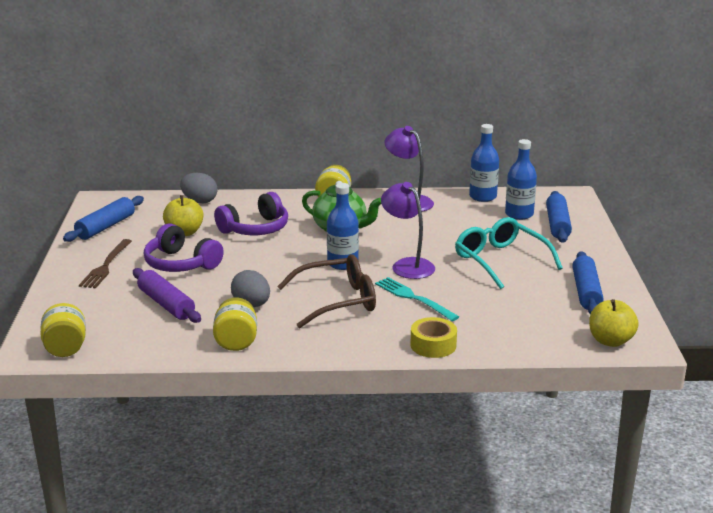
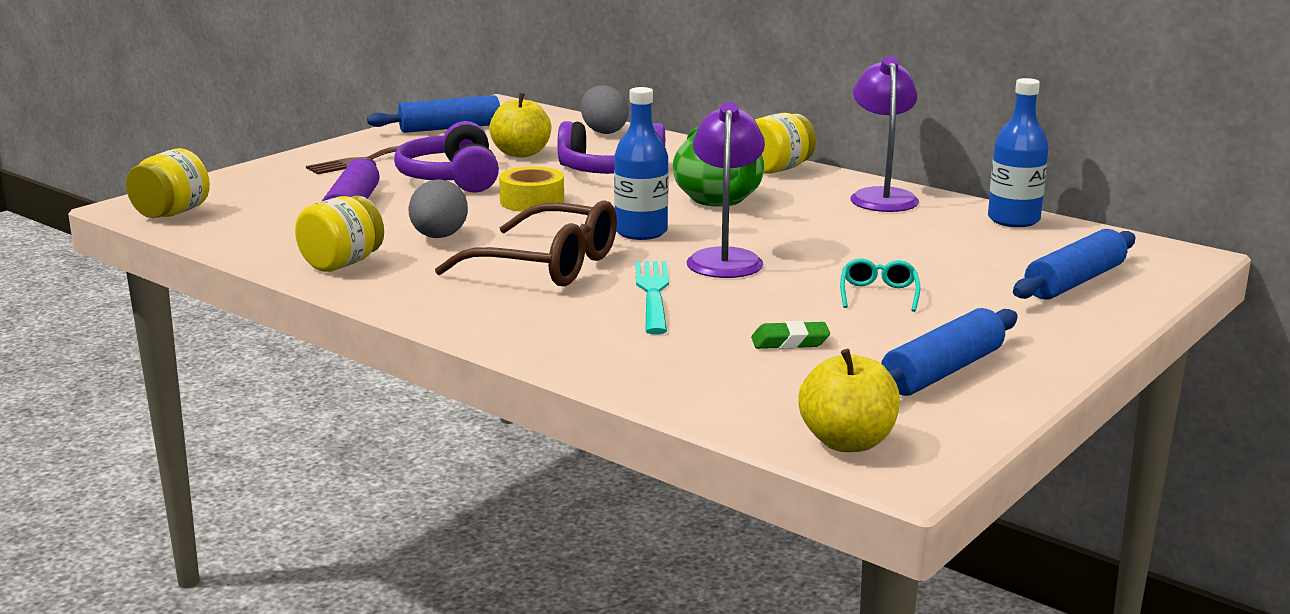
camera: 40 degrees right, 5 degrees down
(433, 345) = (563, 349): yellow tape -> yellow tape (532, 201)
(500, 261) = (878, 294): turquoise glasses -> turquoise glasses, size x0.47
(511, 301) = (790, 342): none -> green eraser
(519, 214) = (1031, 253): blue bottle -> none

